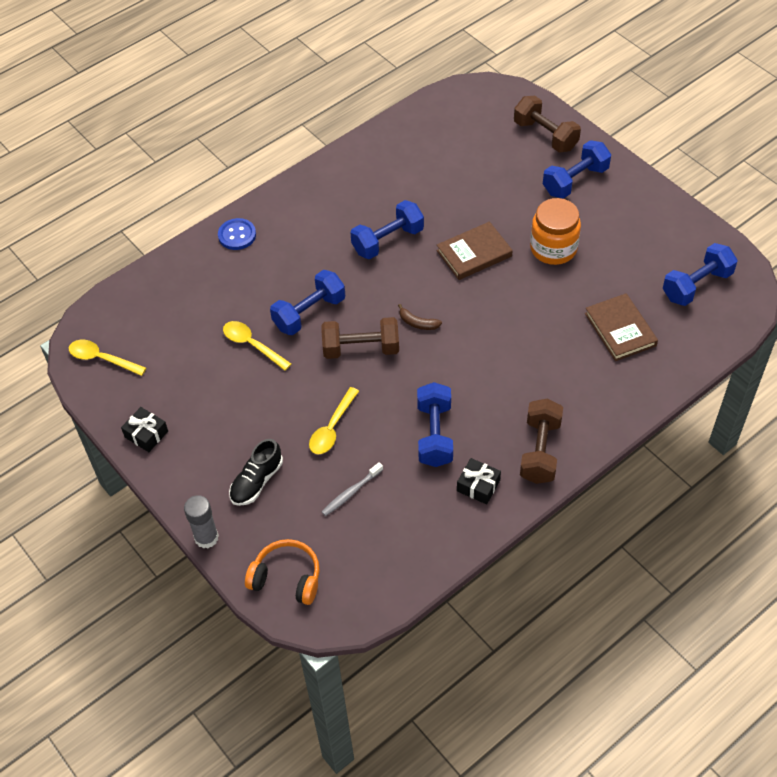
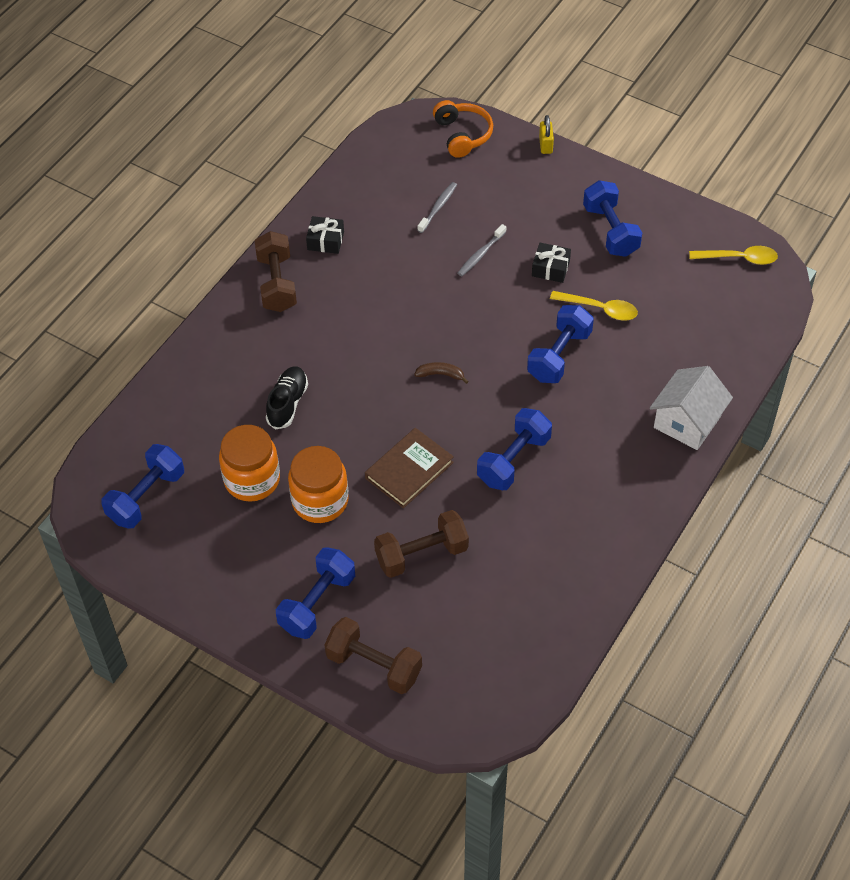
camera: 160 degrees right, 0 degrees up
(146, 434) = (650, 206): black gift -> black gift (550, 268)
(206, 537) = (545, 145): grey glue stick -> yellow padlock
(237, 235) = (687, 422): blue button -> white house
(256, 481) = (527, 195): black shoe -> black shoe (287, 403)
(287, 578) = (462, 135): orange headphones -> orange headphones turned 105 degrees counterclockwise
(332, 428) = (481, 254): yellow spoon -> grey toothbrush
(361, 348) = (488, 333): brown dumbbell -> brown dumbbell (421, 554)
(434, 434) = (381, 273): blue dumbbell -> blue dumbbell (610, 231)
(605, 277) = (252, 479): none -> orange jar
(620, 329) = (223, 423): brown book -> none

